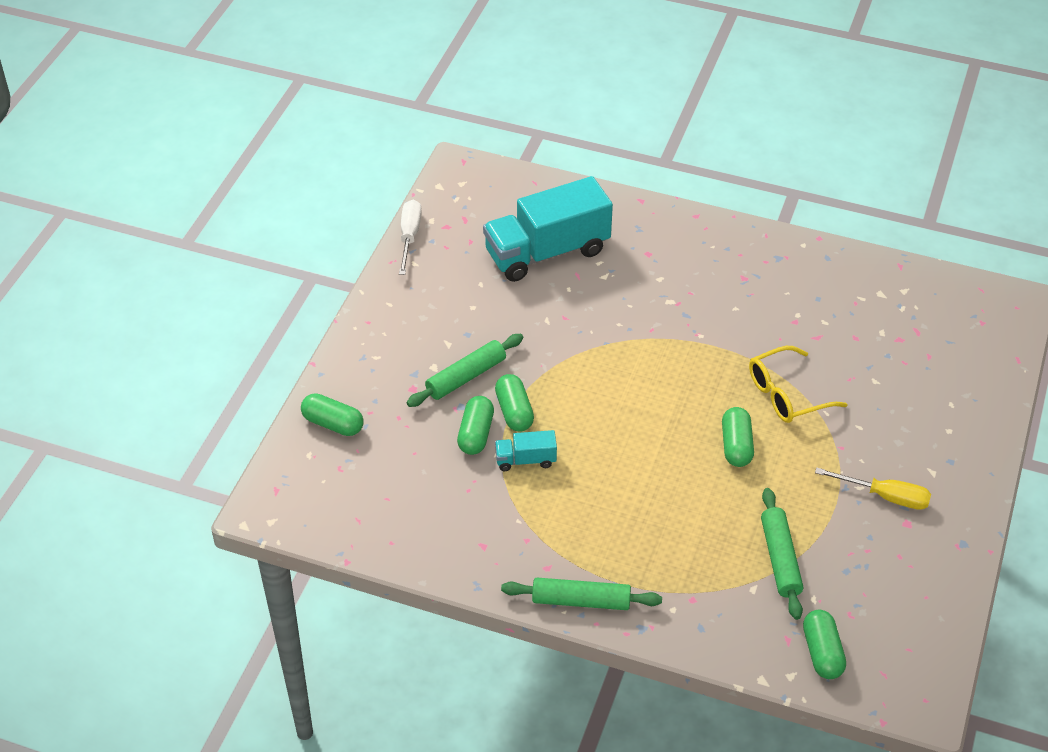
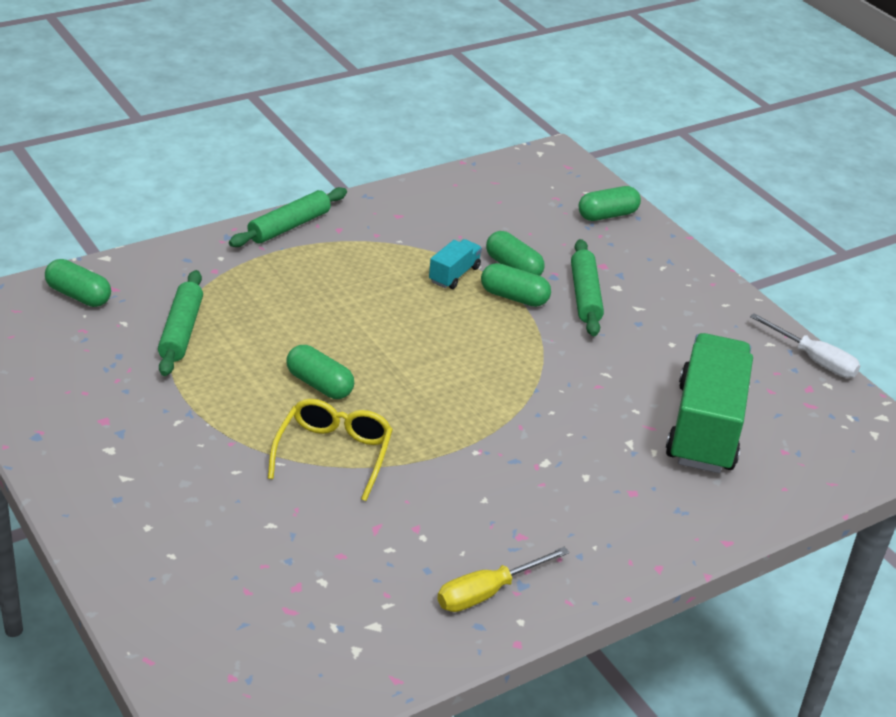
camera: 125 degrees right, 10 degrees down
(547, 252) = (705, 427): turquoise truck -> green truck
(780, 559) = (181, 331): green rolling pin -> green rolling pin turned 60 degrees clockwise
(885, 496) = (146, 428): yellow screwdriver -> yellow screwdriver (487, 592)

